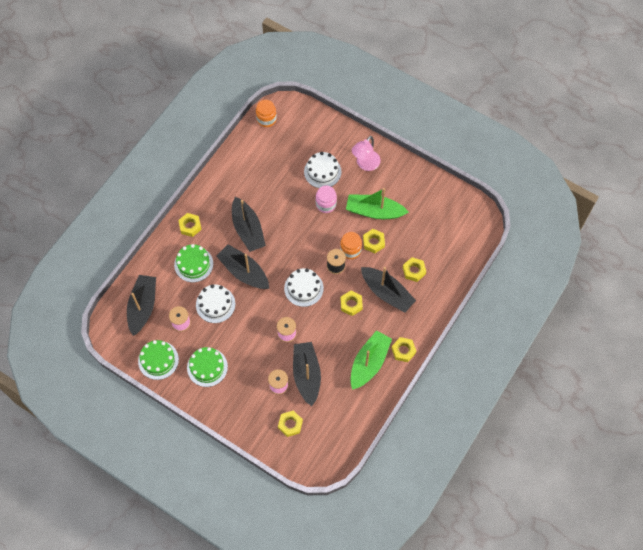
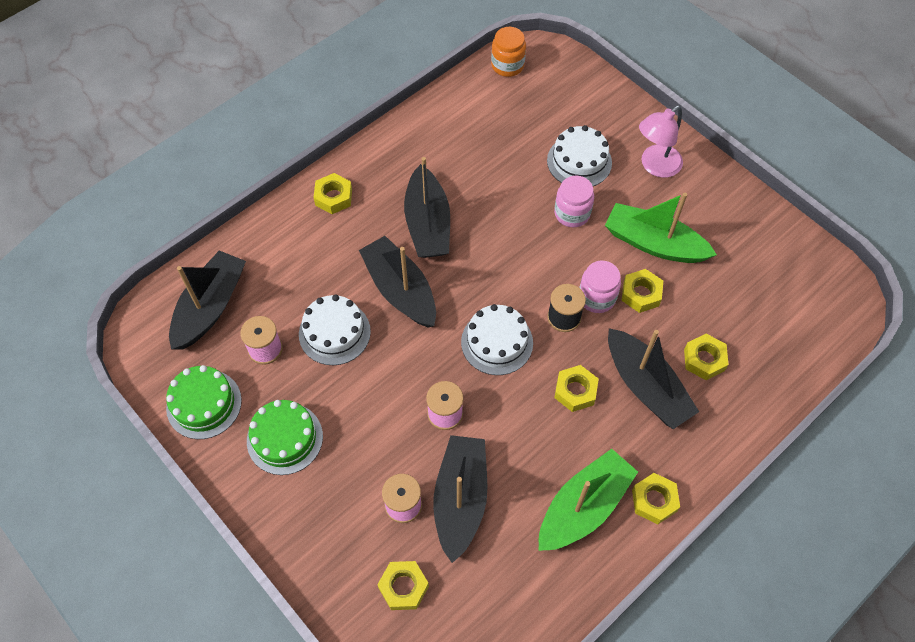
camera: 15 degrees right, 5 degrees down
(193, 264) = (319, 258): green cake -> none
(350, 250) = (596, 297): orange jar -> pink jar

